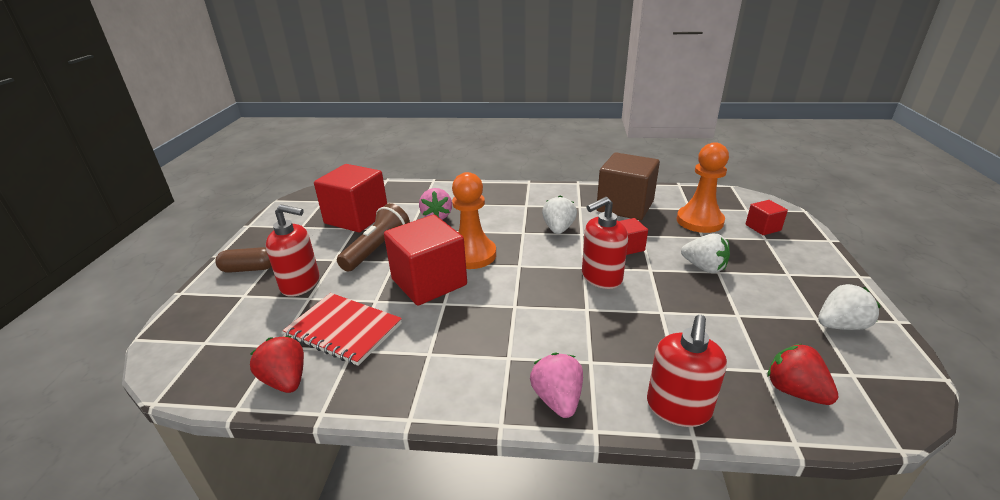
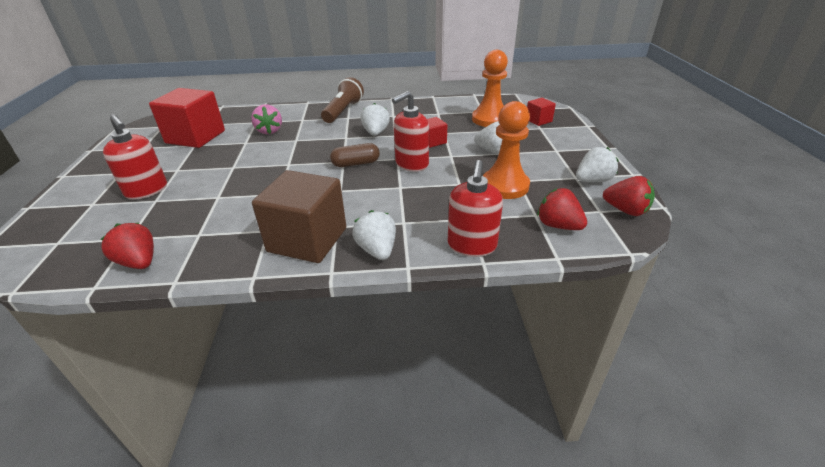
camera: 10 degrees left, 5 degrees up
(249, 269) = (95, 183): brown capsule -> brown capsule (356, 163)
(301, 284) = (147, 191): red soap dispenser -> red soap dispenser turned 45 degrees clockwise
(343, 330) = (190, 221): red notebook -> none
(377, 249) = (216, 159): brown flashlight -> brown flashlight (343, 111)
(429, 282) = (265, 179): red cube -> none
(472, 255) = (302, 157): orange pawn -> orange pawn (505, 186)
(557, 399) = (377, 250): pink strawberry -> white strawberry
(625, 206) = (430, 113): brown cube -> brown cube (307, 240)
(890, 378) = (625, 210): none -> red strawberry

